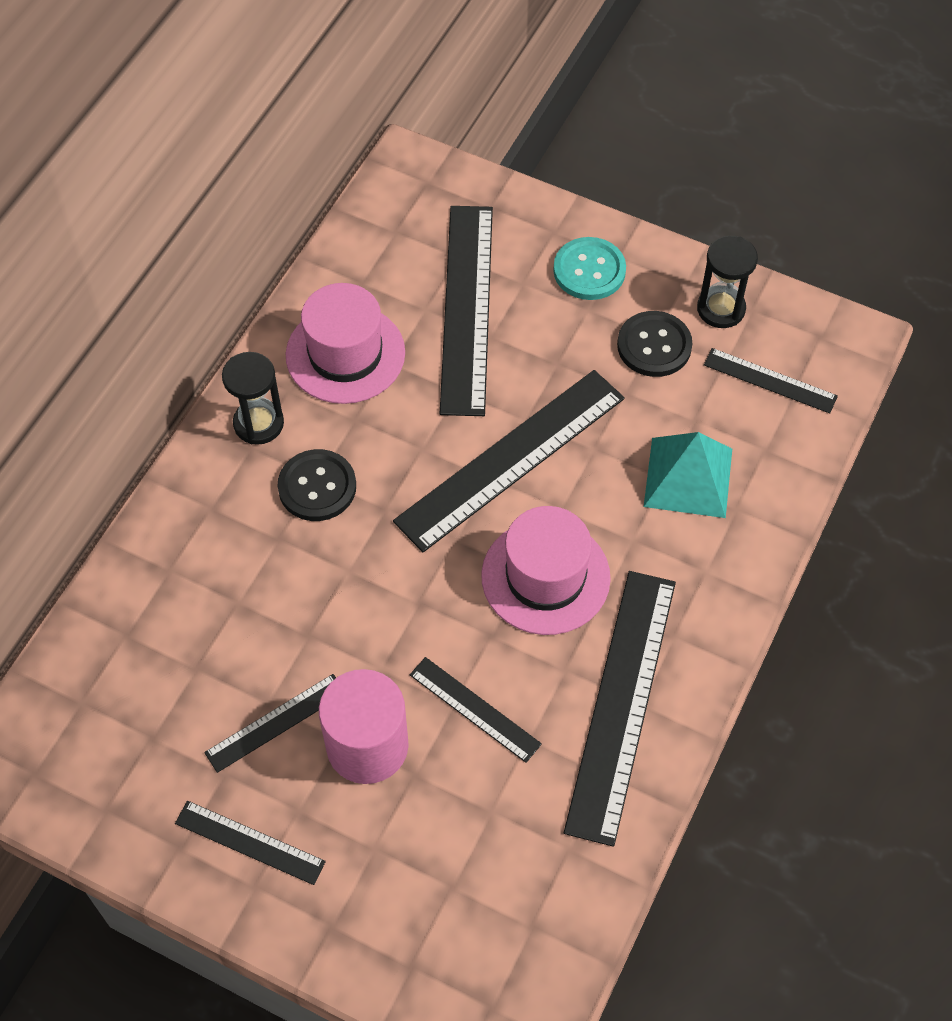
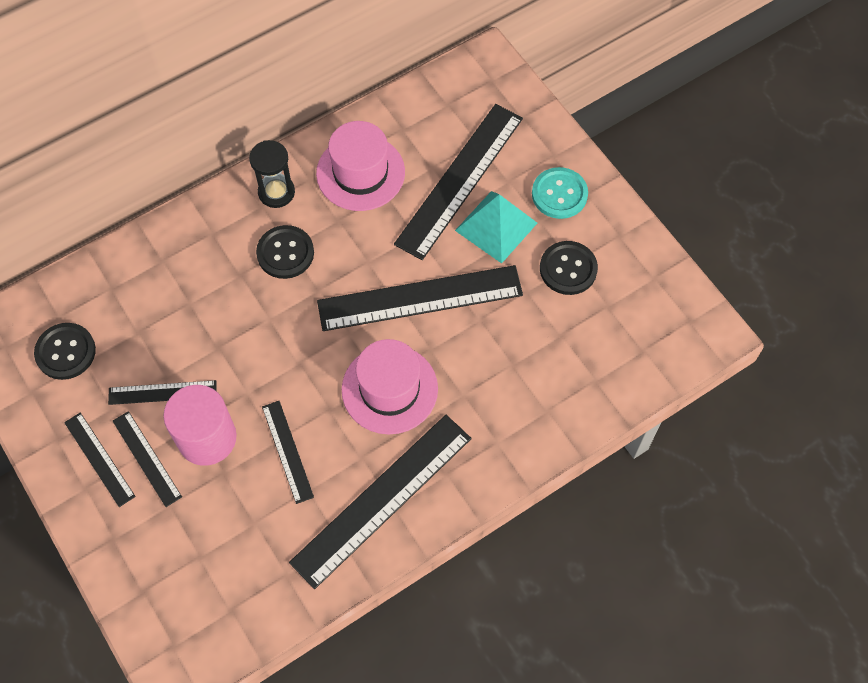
camera: 30 degrees right, 5 degrees up
(119, 739) = (65, 352): none -> black button
(688, 477) = (529, 372): turquoise pyramid -> turquoise pyramid (496, 226)
(721, 309) = (632, 266): black hourglass -> none
(770, 381) = (632, 334): black ruler -> black ruler (146, 458)

